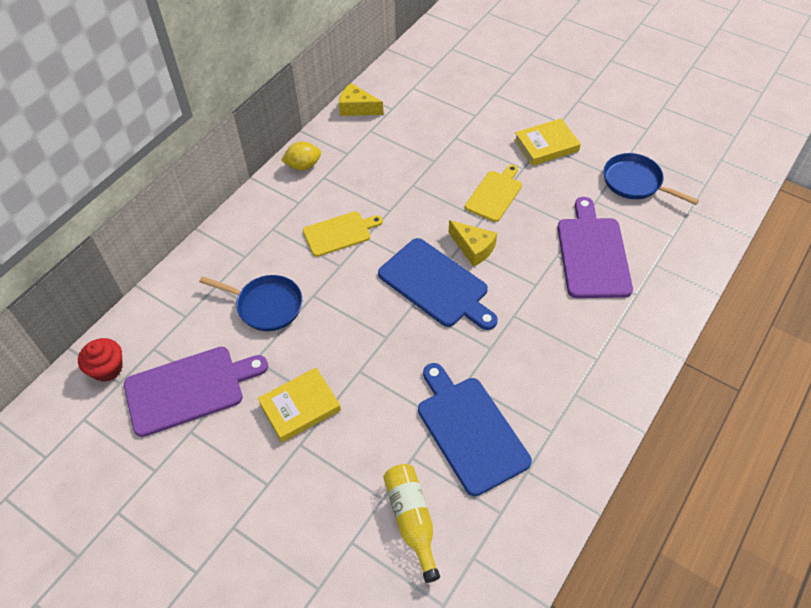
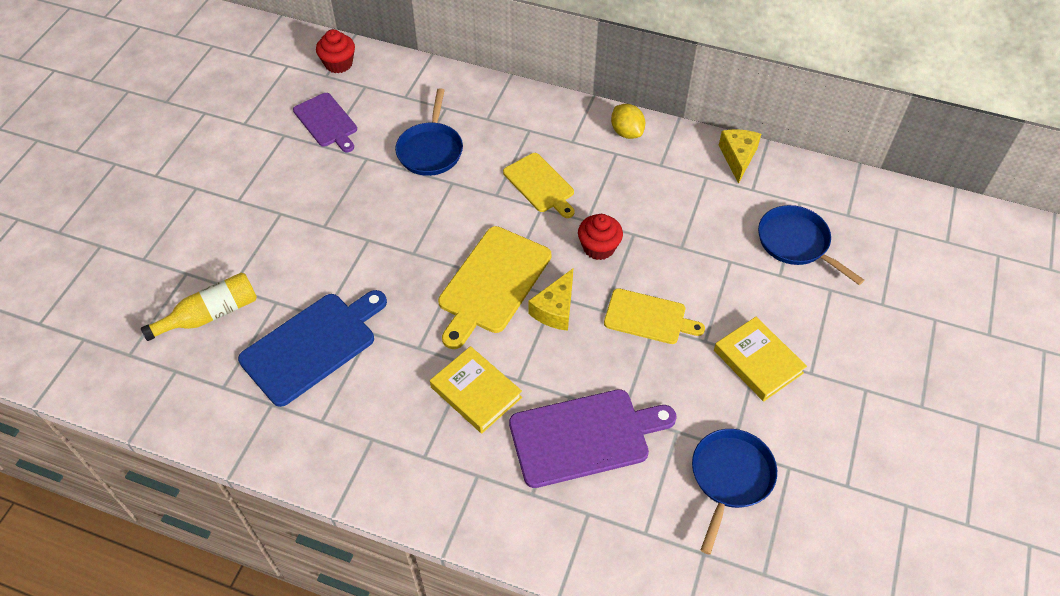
camera: 75 degrees right, 0 degrees up
(189, 389) = (327, 122): purple cutting board -> purple cutting board, size x0.64
(300, 407) = (320, 204): yellow book -> yellow book (476, 392)
(419, 209) = (598, 247): none -> red cupcake
(436, 285) = (492, 283): blue cutting board -> yellow cutting board
(449, 99) = (796, 243): none -> blue pan

